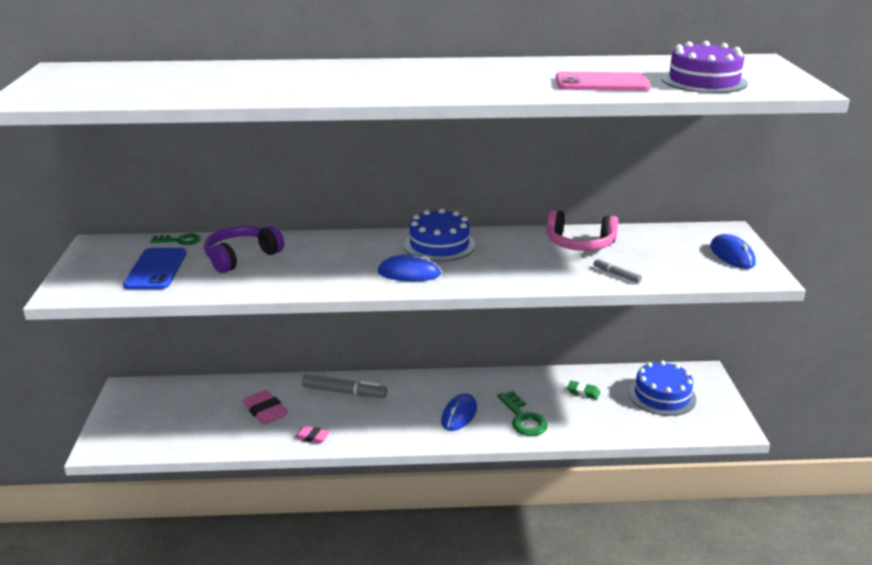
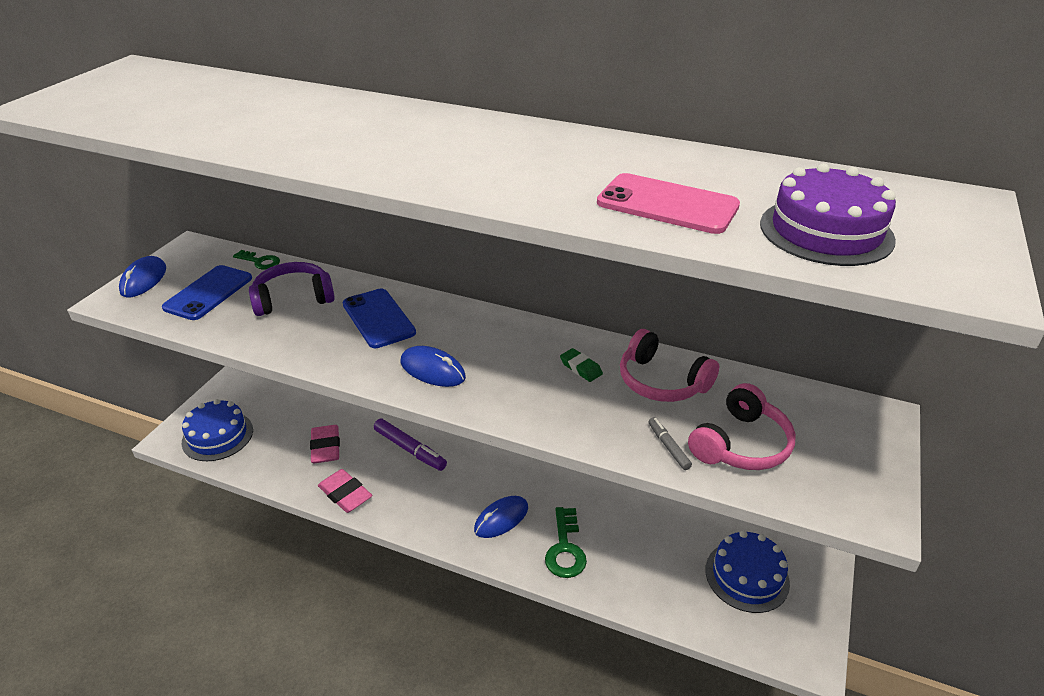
camera: 25 degrees right, 10 degrees up
(312, 437) = (345, 494): pink eraser -> pink eraser, size x1.68
(330, 254) = (378, 318): none -> blue phone
(344, 392) = (410, 449): grey marker -> purple marker
(439, 245) = (499, 337): blue cake -> blue cake (217, 436)
(583, 392) = (655, 537): green eraser -> green eraser (580, 368)
(660, 263) = (741, 444): none -> pink headphones
(732, 255) = (853, 462): blue mouse -> blue mouse (144, 280)

